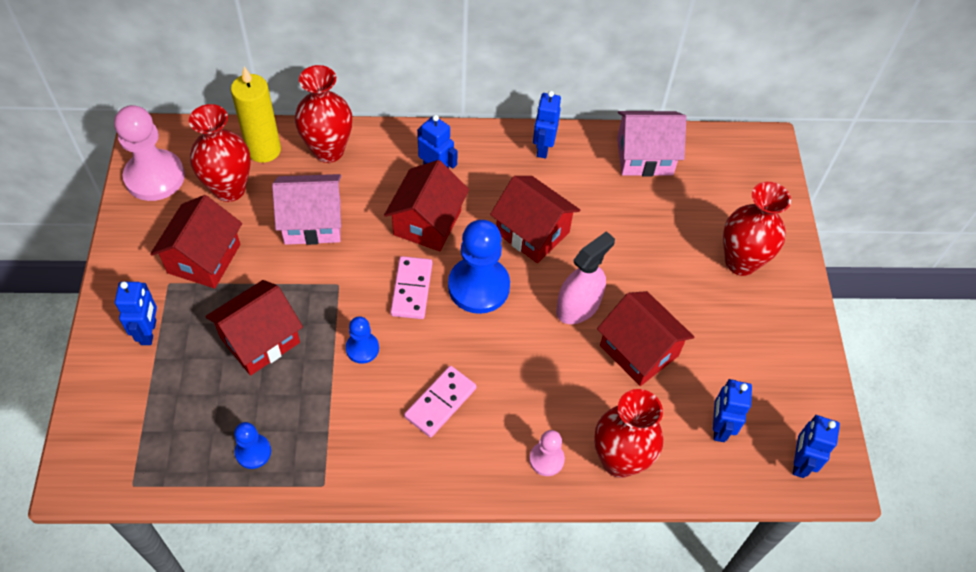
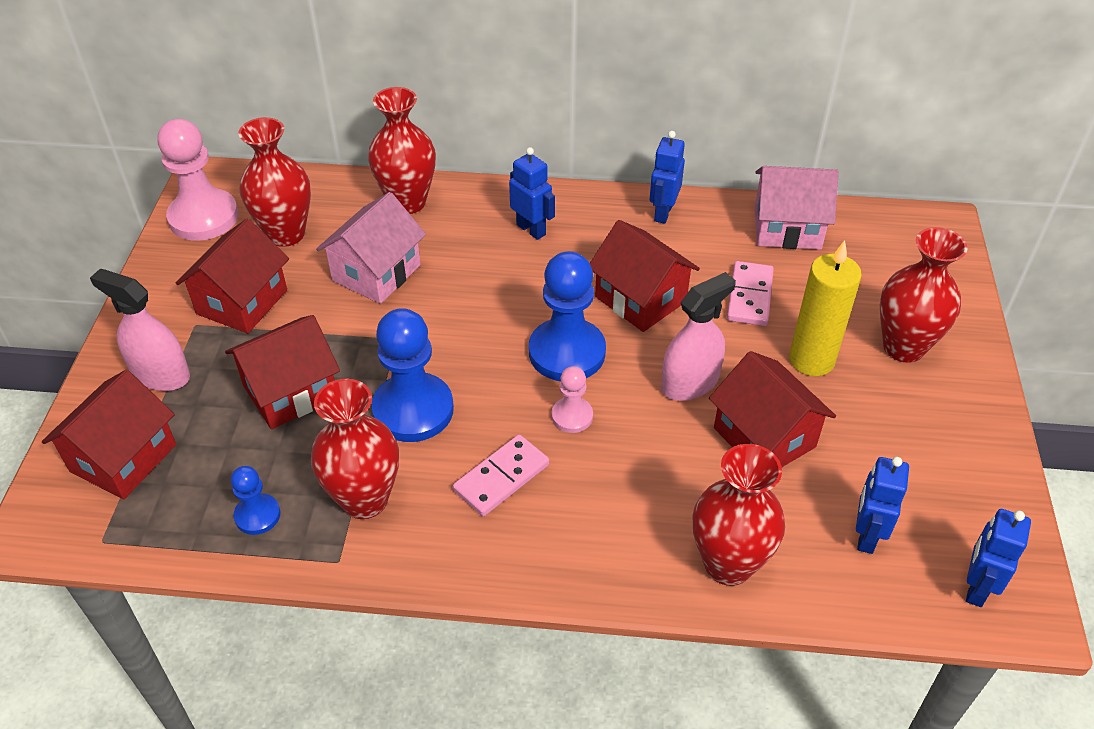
camera: 10 degrees right, 10 degrees down
(149, 332) = (160, 374): blue robot -> pink spray bottle
(264, 150) = (333, 197): yellow candle -> yellow candle (811, 360)
(313, 222) = (376, 273): pink house -> pink house turned 60 degrees counterclockwise
(336, 431) = (364, 500): none -> red vase
(362, 348) = (413, 410): blue pawn -> blue pawn, size x1.94
(411, 289) = (483, 350): pink domino -> pink domino (749, 296)
(427, 222) = (513, 281): red house -> red house (123, 458)
(546, 459) = (631, 555): pink pawn -> pink pawn (572, 416)

